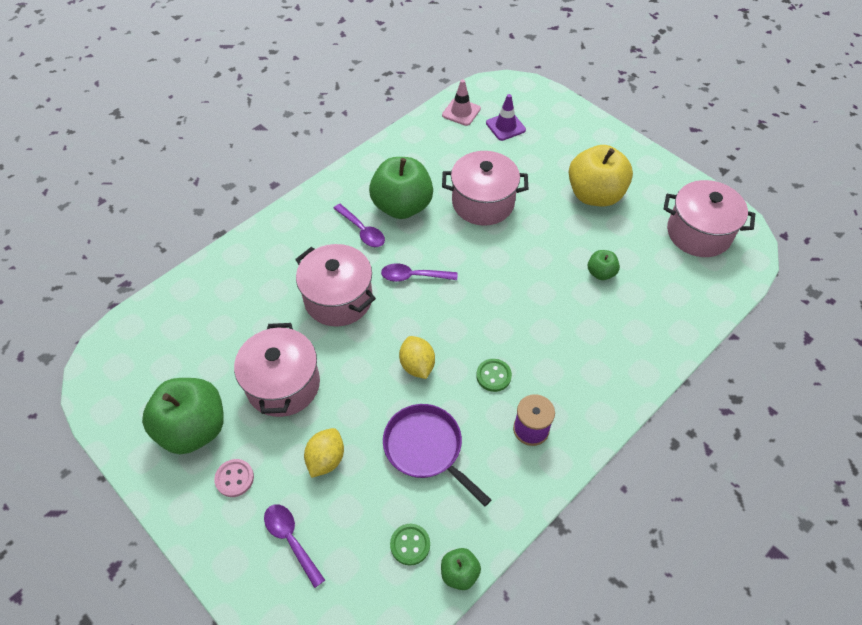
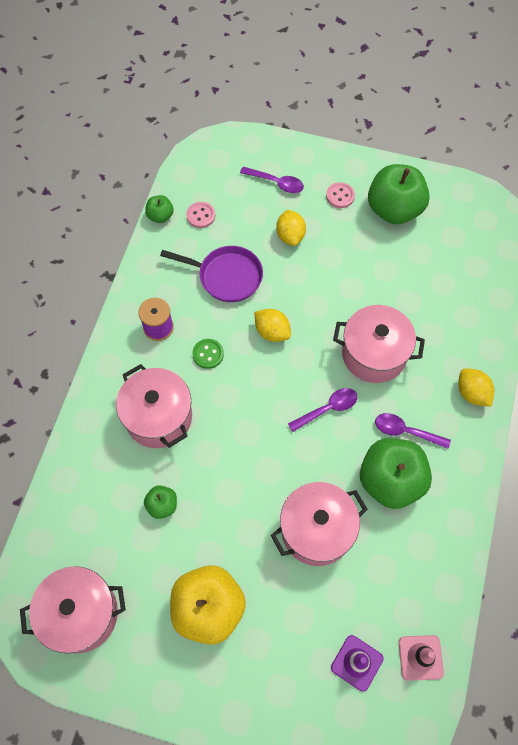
camera: 150 degrees right, 10 degrees up
(283, 384) = (359, 267): pink pot -> pink pot (158, 417)
(285, 231) = (472, 393): none -> yellow lemon
(410, 545) = (201, 216): green button -> pink button

